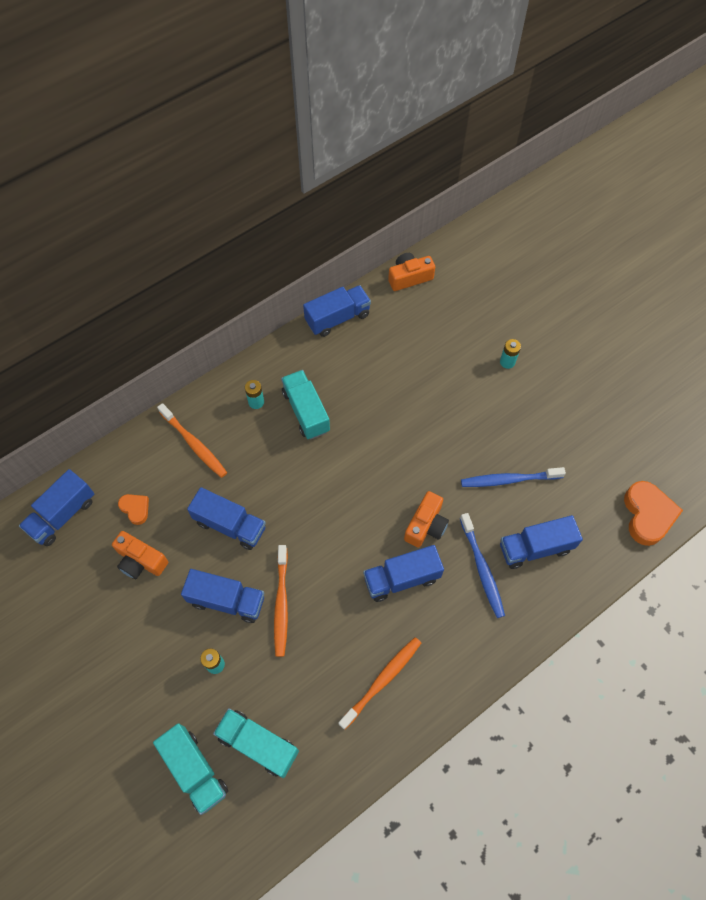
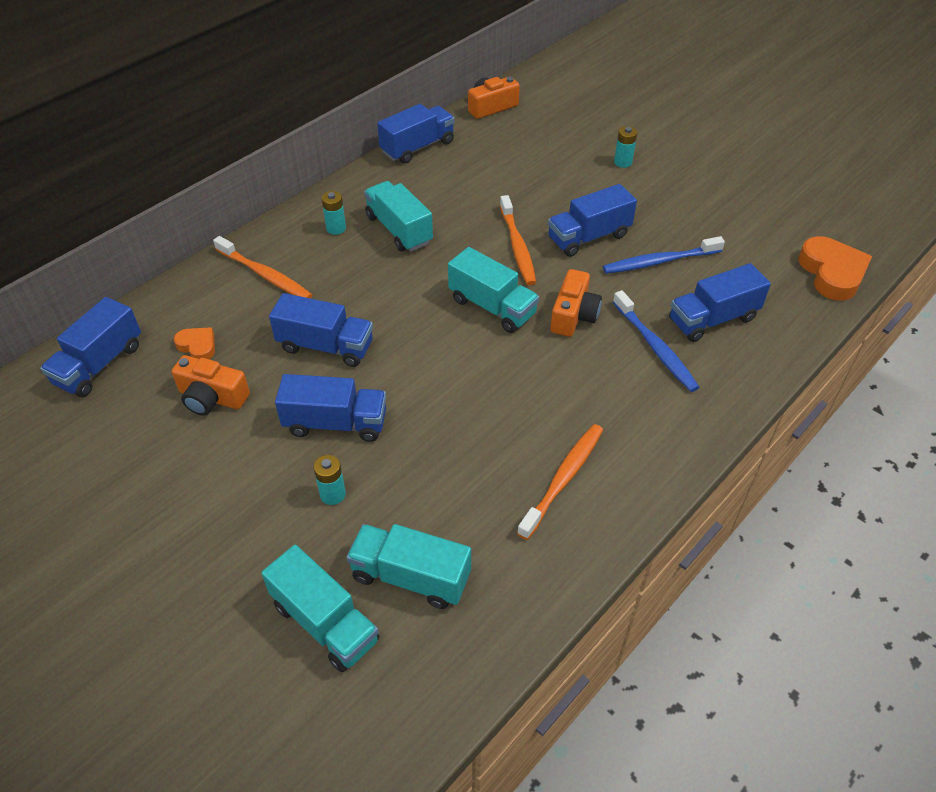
camera: 10 degrees left, 15 degrees down
(281, 604) = (409, 417): orange toothbrush -> orange toothbrush (517, 246)
(364, 506) = (492, 307): none -> turquoise truck
(401, 578) = (558, 370): blue truck -> blue truck (588, 237)

